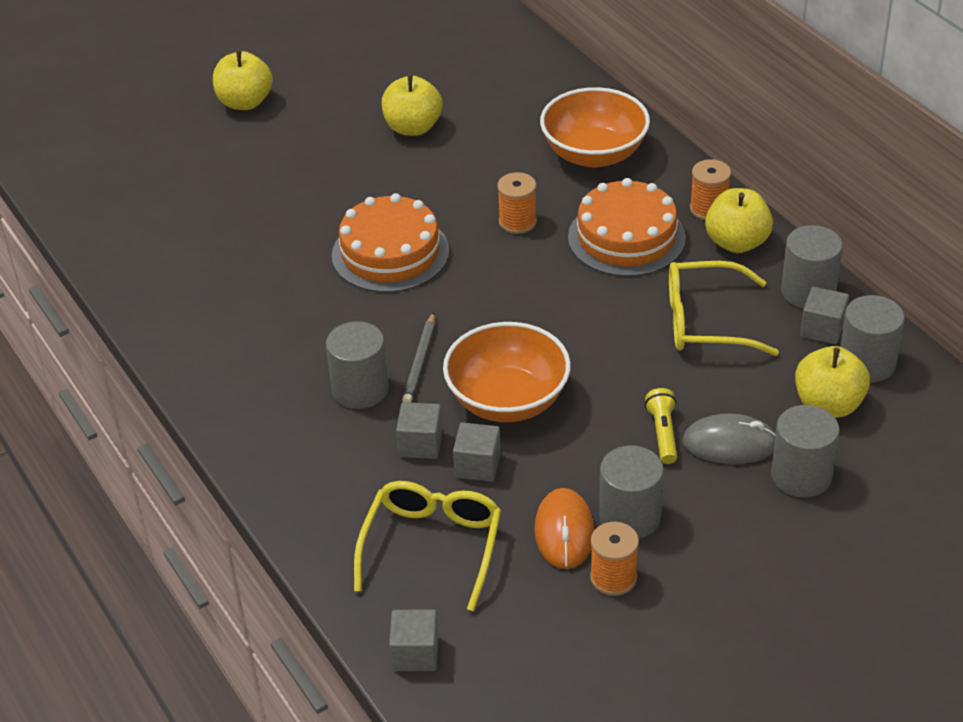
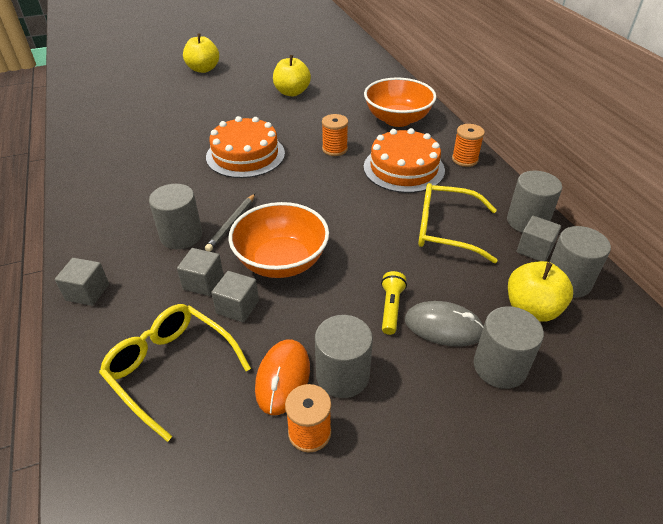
camera: 10 degrees right, 0 degrees up
(415, 653) = (104, 473): grey cube -> grey cube (87, 292)
(432, 546) = (171, 369): yellow glasses -> yellow glasses turned 75 degrees counterclockwise
(737, 242) = (480, 182): yellow apple -> none

